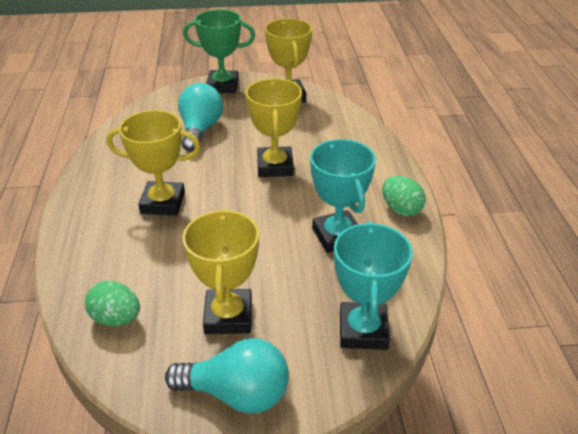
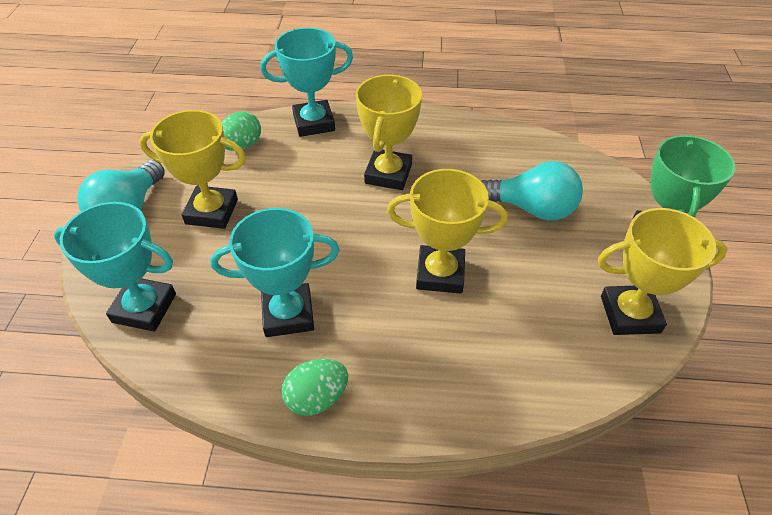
camera: 100 degrees right, 10 degrees up
(77, 265) = (314, 123): none -> turquoise trophy

